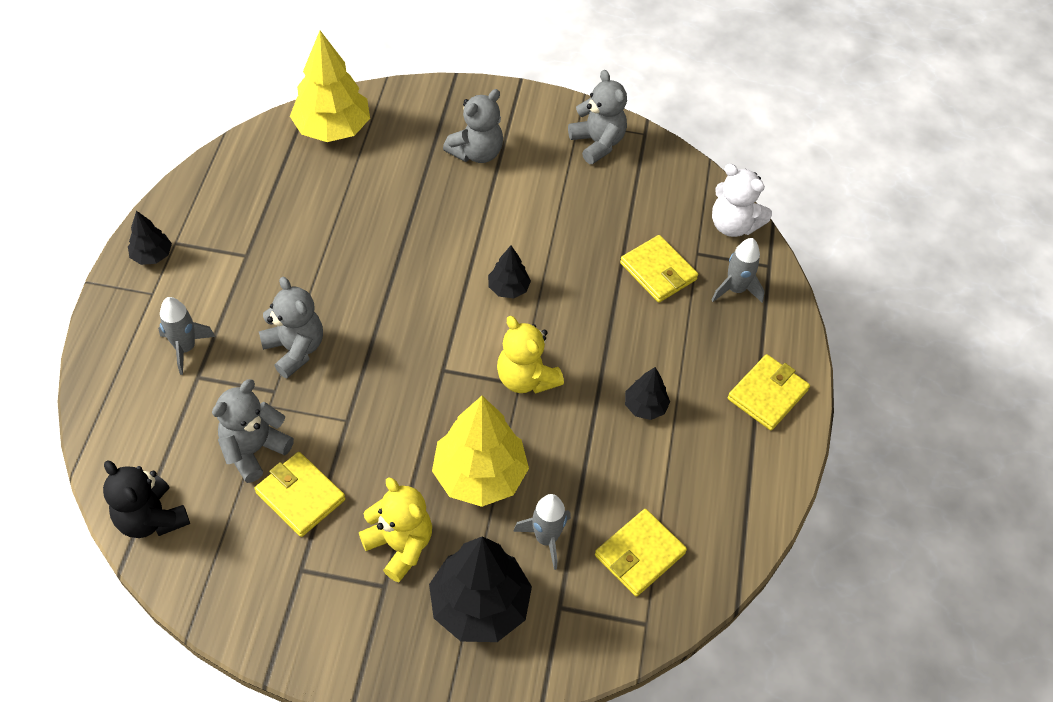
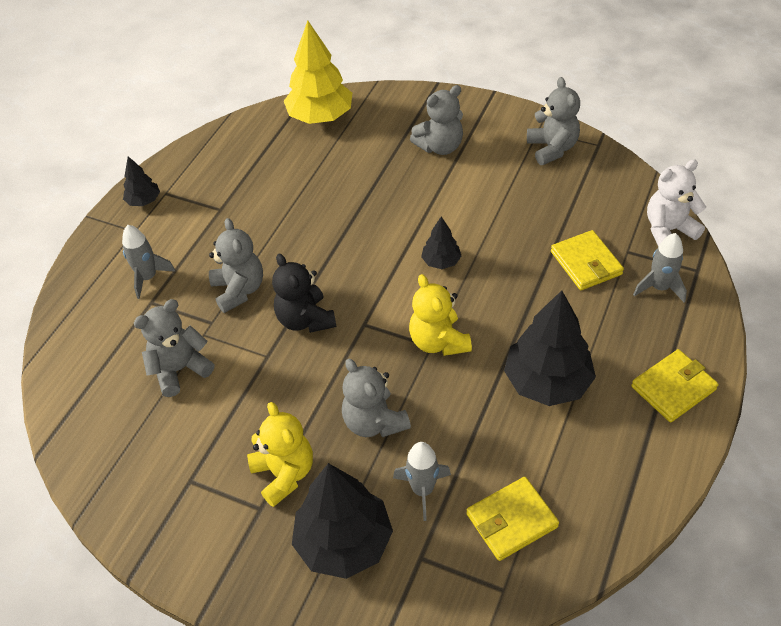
camera: 20 degrees right, 5 degrees down
(151, 518) = (77, 415): black teddy bear -> black teddy bear (305, 319)
(300, 496) = (208, 415): yellow wallet -> none
(480, 475) = (374, 422): yellow tree -> grey teddy bear
(645, 406) = (547, 382): black tree -> black tree, size x1.99
(733, 225) = (668, 230): white teddy bear -> white teddy bear turned 105 degrees clockwise

